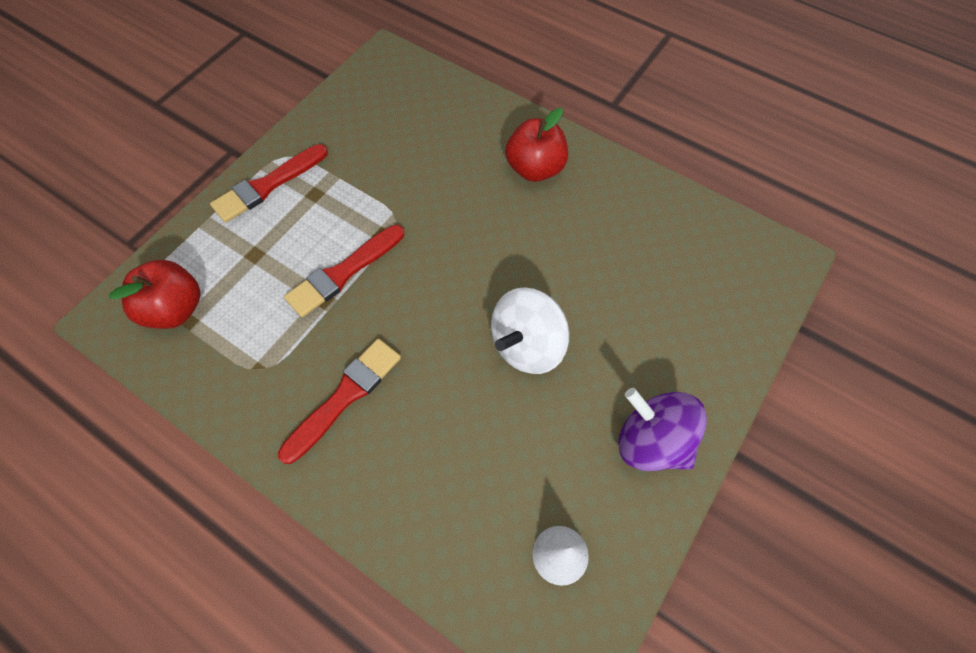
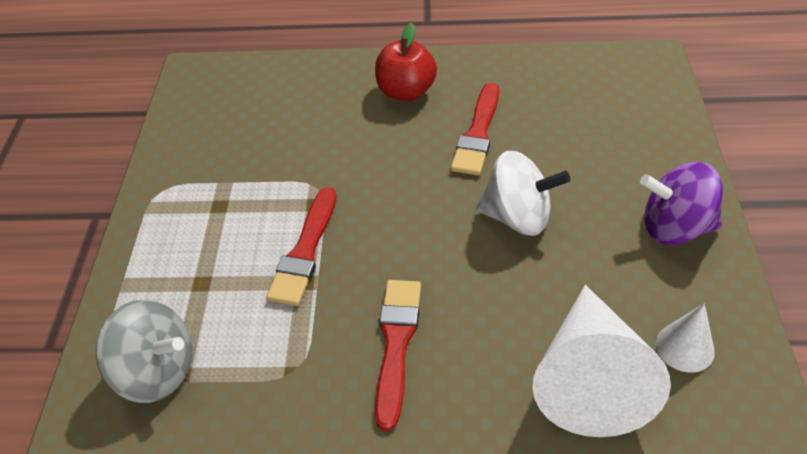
camera: 30 degrees left, 15 degrees down
(175, 309) = (157, 371): red apple -> grey spinning top
(268, 185) = (164, 222): red brush -> red brush (477, 133)
(462, 525) = (590, 377): none -> white cone
(527, 345) = (518, 217): white spinning top -> white spinning top turned 90 degrees counterclockwise

